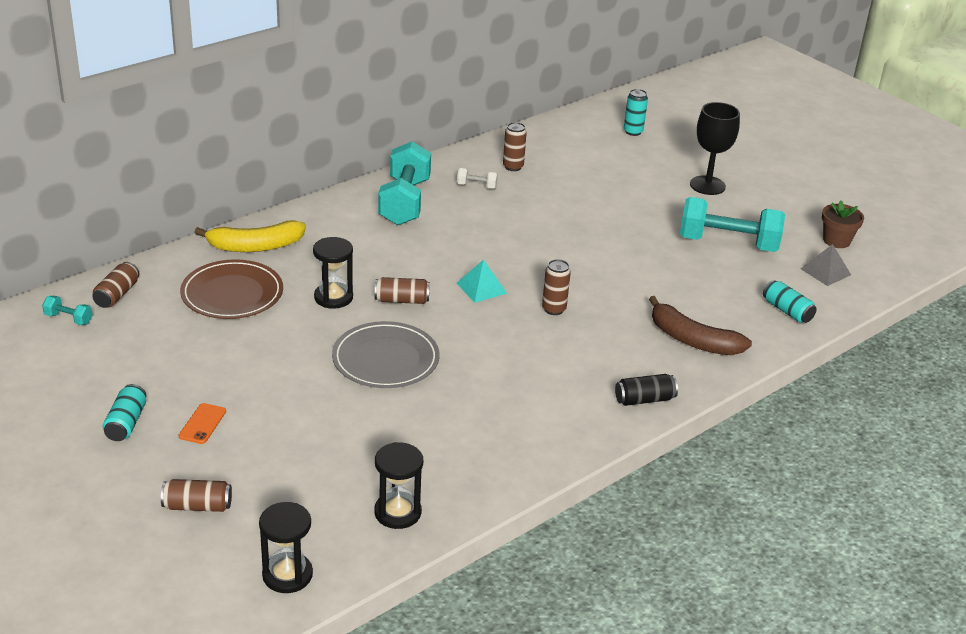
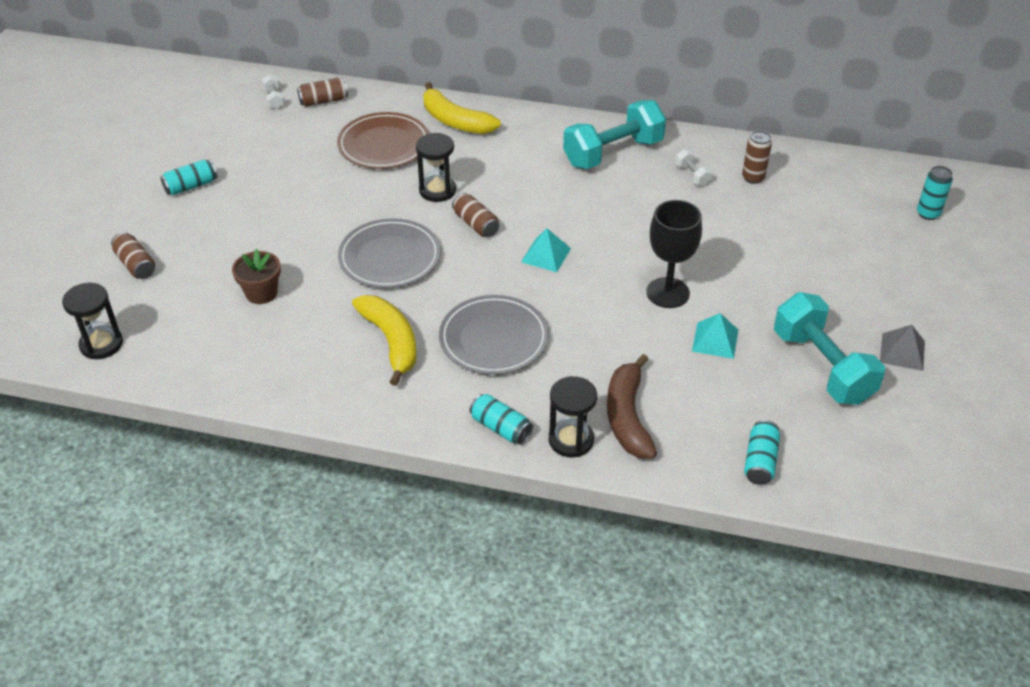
camera: 55 degrees right, 10 degrees up
(68, 319) = (274, 99): turquoise dumbbell -> white dumbbell
(202, 424) = (223, 217): orange phone -> none
(397, 512) = (214, 361): black hourglass -> black hourglass (571, 440)
(489, 406) = (391, 342): none -> yellow banana
(545, 356) = (494, 339): none -> grey plate
(554, 309) = (567, 310): brown can -> none
(644, 399) = (500, 428): black can -> turquoise can
(657, 268) = (715, 340): none -> turquoise pyramid
(707, 185) = (907, 305): black goblet -> black goblet (667, 293)
(825, 272) = (871, 460): grey pyramid -> grey pyramid (902, 352)
(836, 240) = (943, 443): brown flower pot -> brown flower pot (261, 293)

